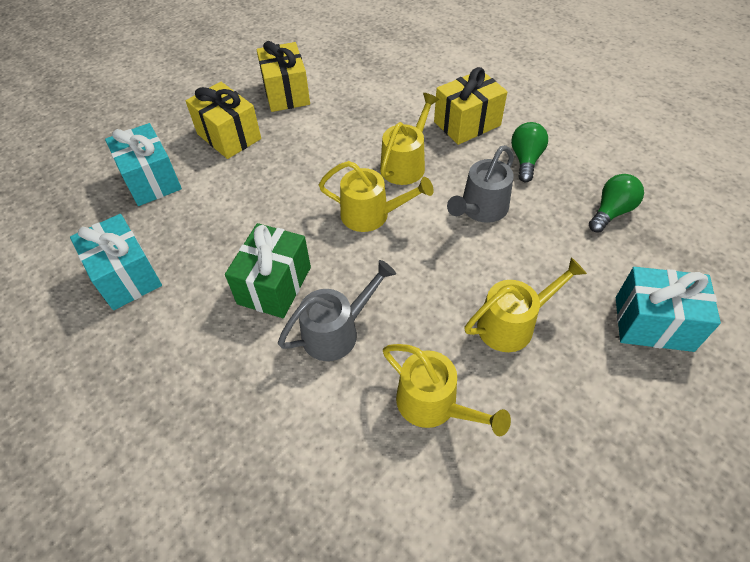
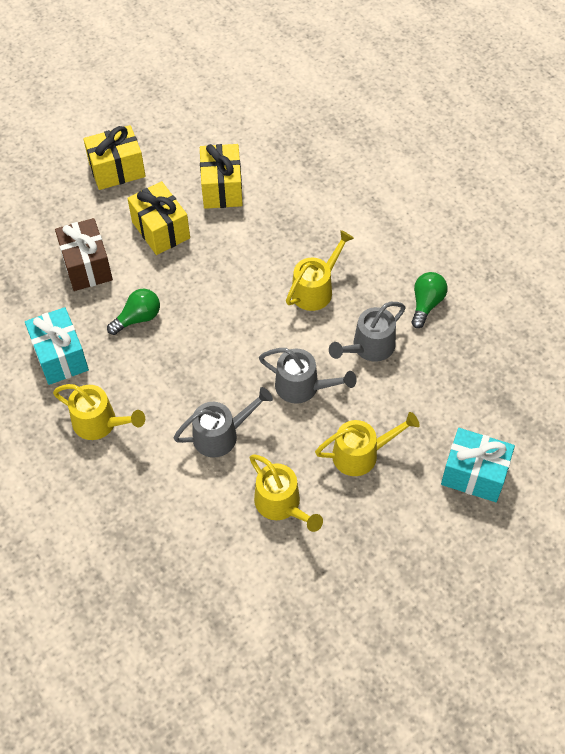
camera: 10 degrees right, 5 degrees up
(151, 180) = (87, 266): turquoise gift -> brown gift
(274, 285) = (179, 386): green gift -> none
(372, 215) = (273, 336): yellow watering can -> yellow watering can (100, 423)
(420, 261) = (303, 387): none -> grey watering can
(467, 124) = (385, 254): yellow gift -> yellow gift (117, 170)
(611, 212) = (482, 370): green light bulb -> green light bulb (138, 318)

